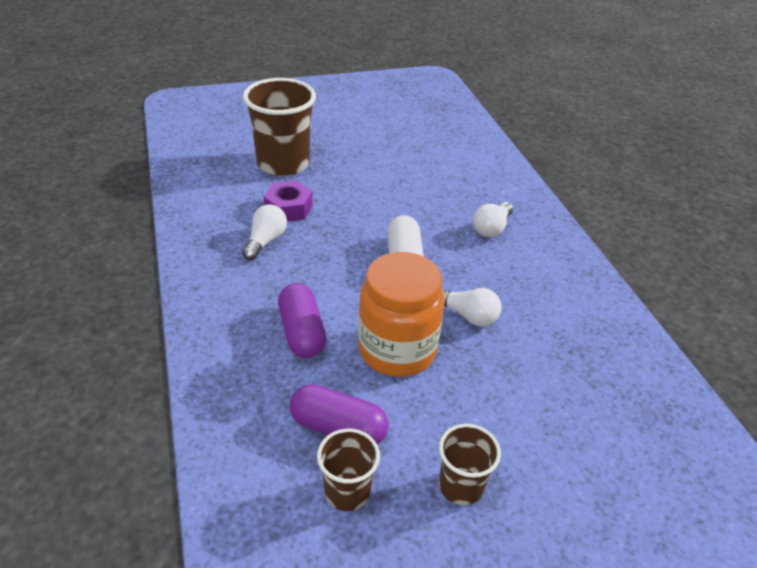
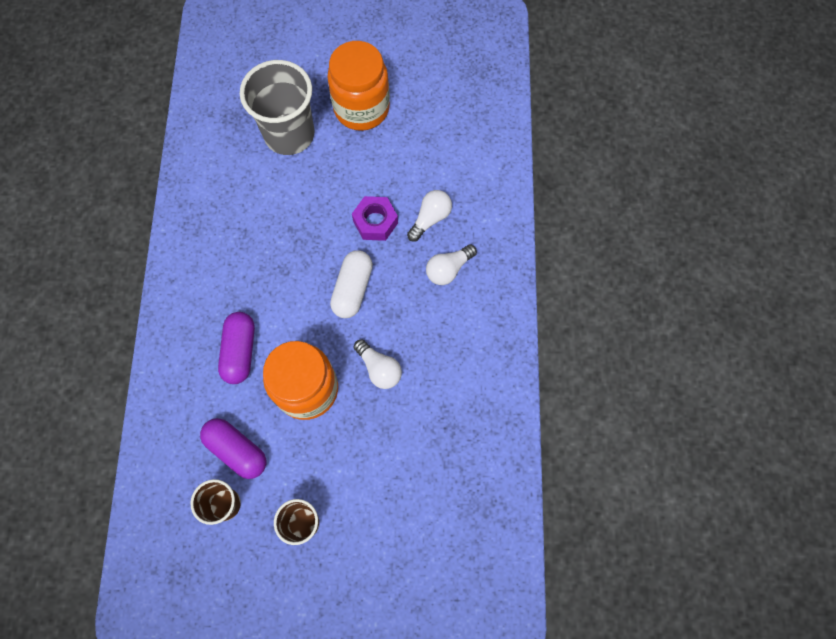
camera: 20 degrees right, 30 degrees up
(265, 241) = (242, 238): white light bulb -> white light bulb (430, 218)
(283, 164) = (289, 134): brown cup -> grey cup
(288, 208) = (275, 199): purple nut -> purple nut (375, 222)
(345, 139) = (361, 108): none -> orange jar

